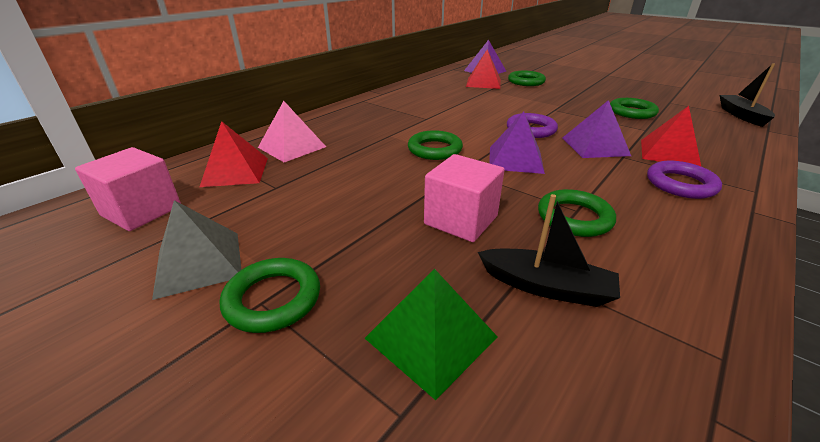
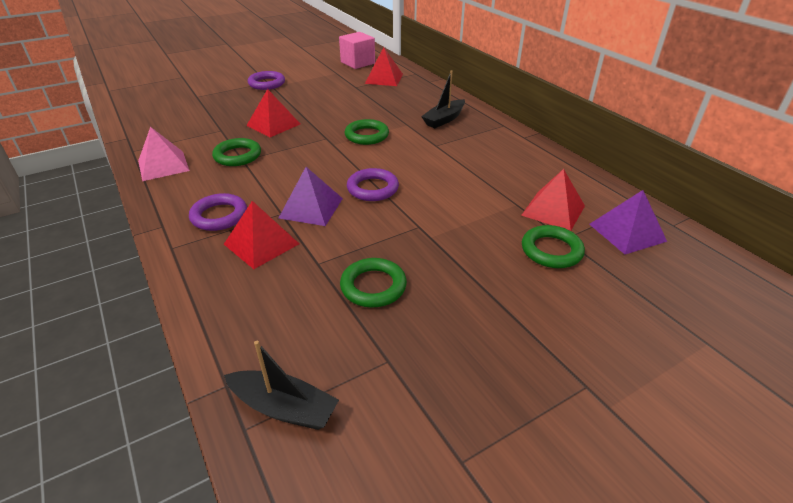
camera: 110 degrees right, 5 degrees up
(199, 263) = (303, 73): grey pyramid -> none
(273, 299) = (267, 83): green ring -> purple ring
(292, 147) = (409, 92): pink pyramid -> pink pyramid (163, 165)
(430, 337) = (215, 104): green pyramid -> none
(461, 220) = (273, 124): pink cube -> red pyramid
(515, 159) = (323, 161): purple pyramid -> none
(546, 287) = (206, 130): black boat -> black boat (444, 119)

